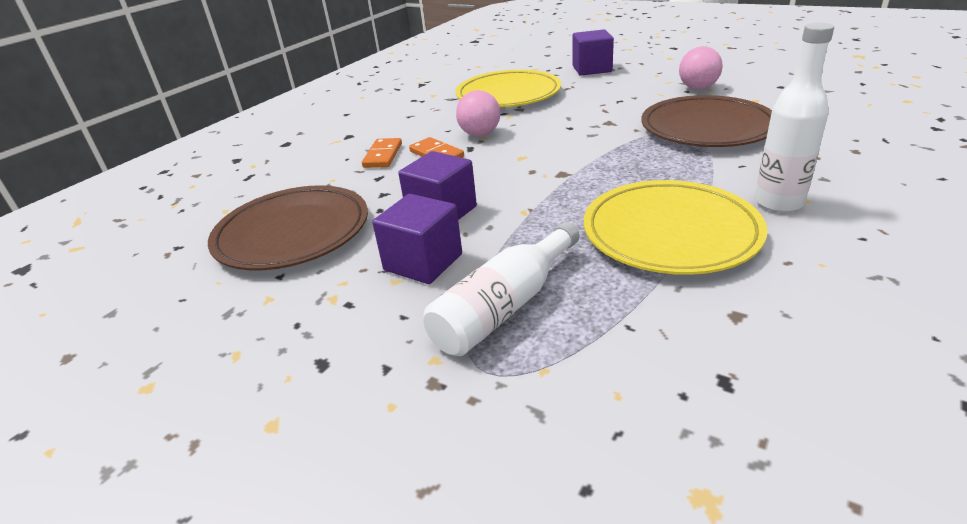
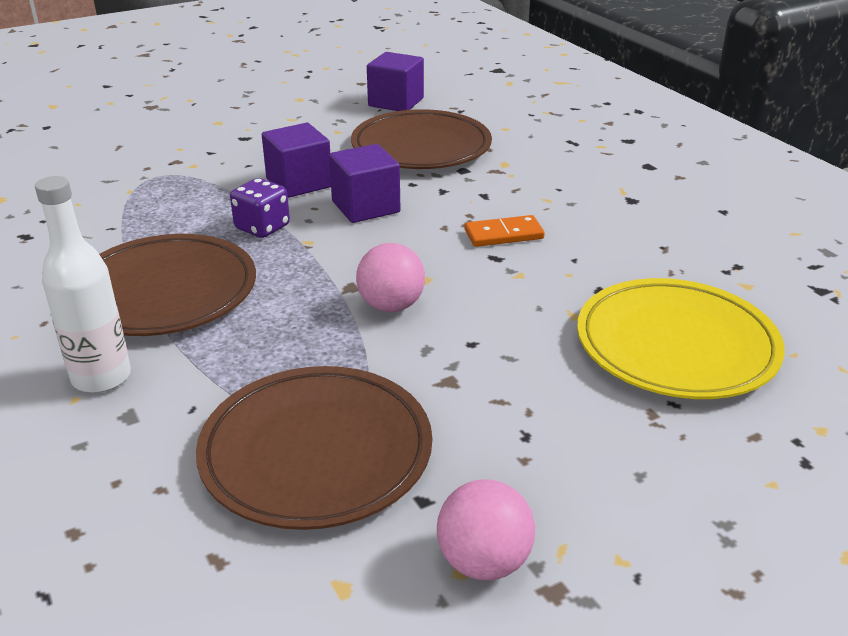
camera: 115 degrees right, 0 degrees up
(383, 155) = (540, 207): orange domino -> none
(480, 134) = (531, 275): pink ball -> pink ball (391, 306)
(504, 307) = (200, 196): white bottle -> none
(526, 240) = (262, 227): none -> purple dice
(592, 69) = (749, 495): purple cube -> purple cube (396, 102)
(670, 232) = (164, 292): yellow plate -> brown plate

